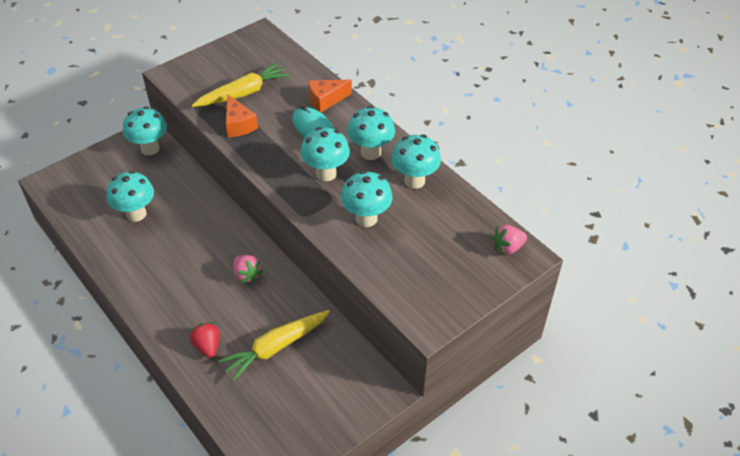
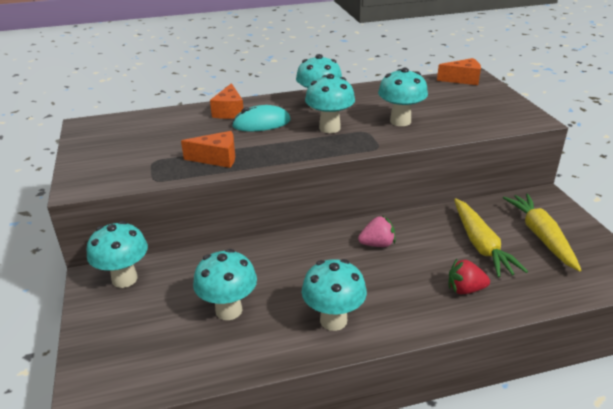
camera: 65 degrees left, 15 degrees down
(243, 93) = (170, 148): yellow carrot -> yellow carrot (541, 236)
(414, 181) = (368, 96): turquoise mushroom -> turquoise mushroom (333, 320)
(507, 248) = (462, 80): pink strawberry -> orange cheese

